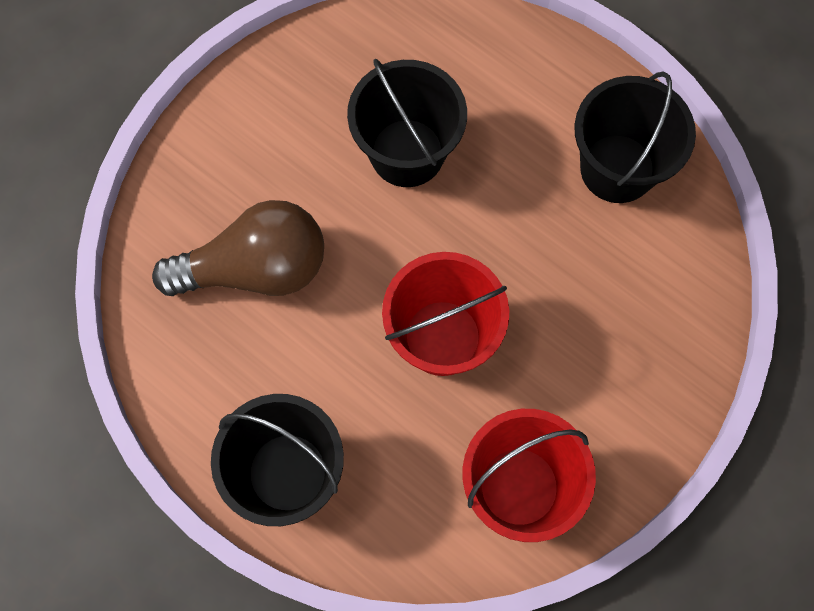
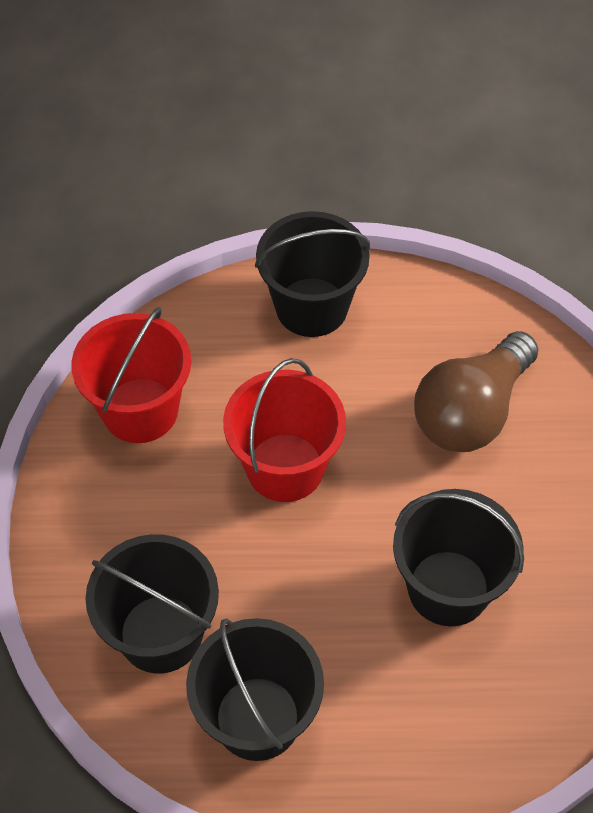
camera: 140 degrees right, 15 degrees down
(642, 278) = (161, 633): none -> black bucket

